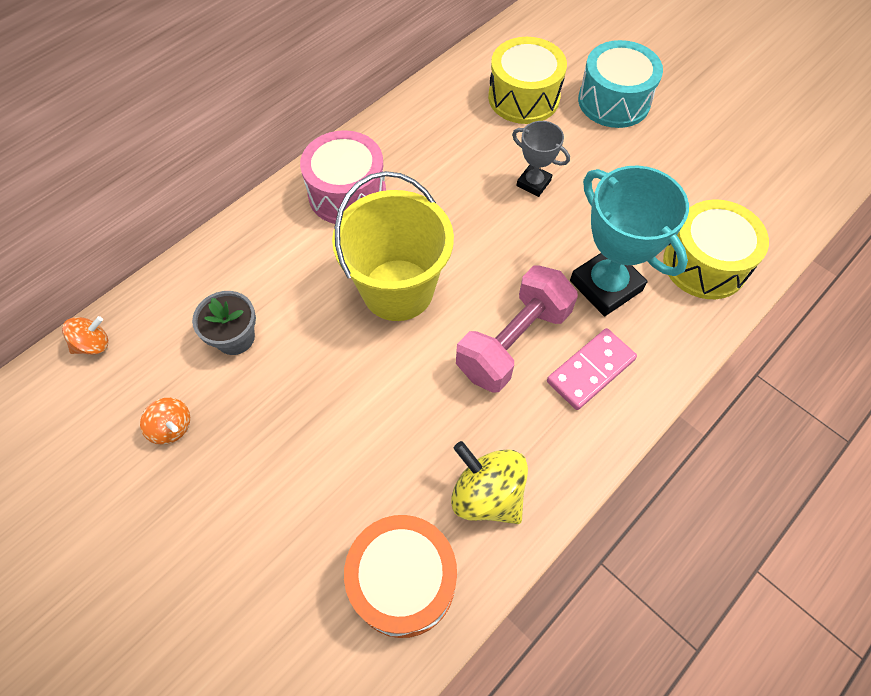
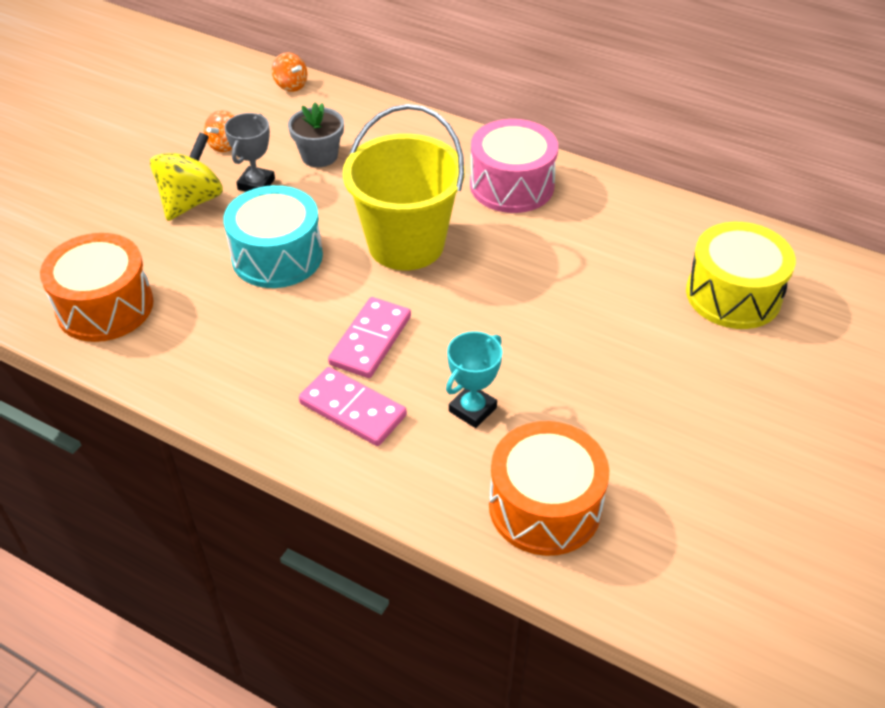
camera: 75 degrees right, 15 degrees down
(487, 494) = (194, 348): yellow spinning top -> yellow spinning top (191, 201)
(513, 342) = (370, 340): pink dumbbell -> pink domino
(533, 183) = (597, 324): grey trophy -> grey trophy (256, 184)
(606, 285) = (472, 409): turquoise trophy -> turquoise trophy, size x0.54
(614, 101) = (783, 383): turquoise drum -> turquoise drum (277, 256)
(705, 264) = (544, 506): yellow drum -> orange drum

